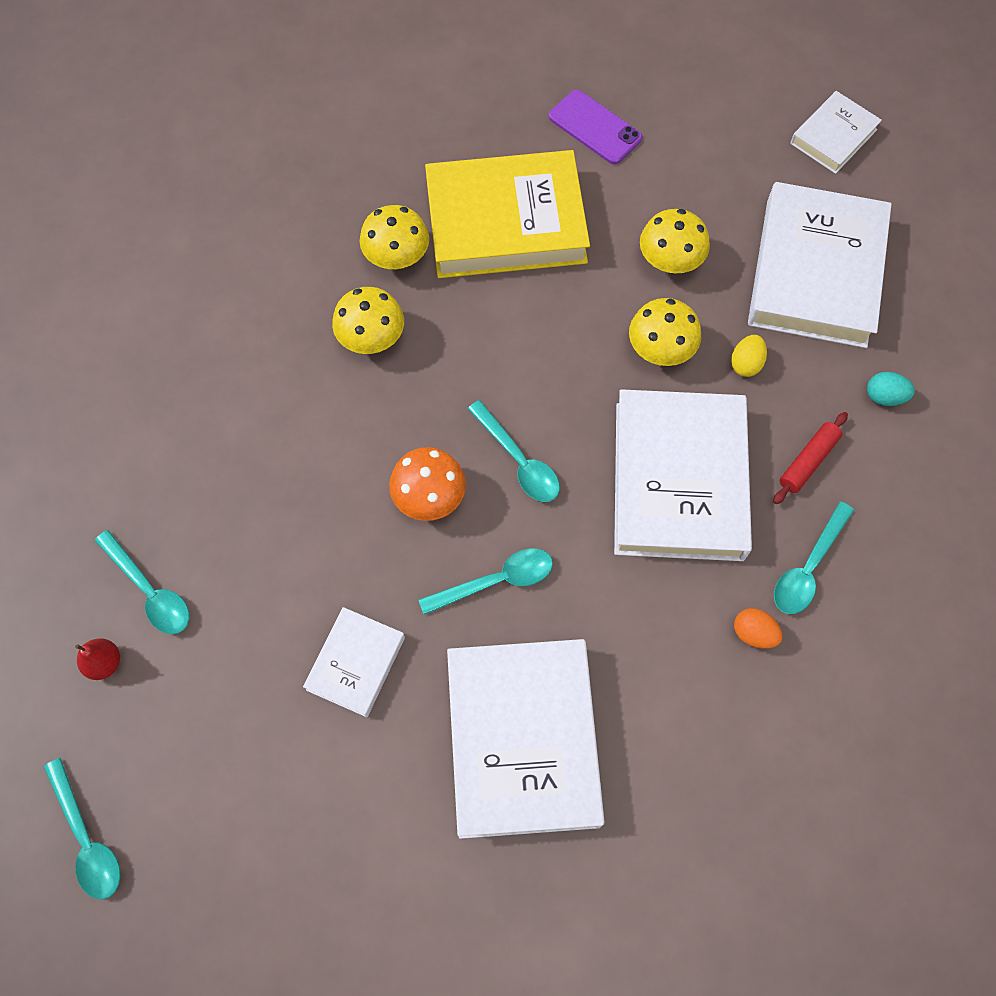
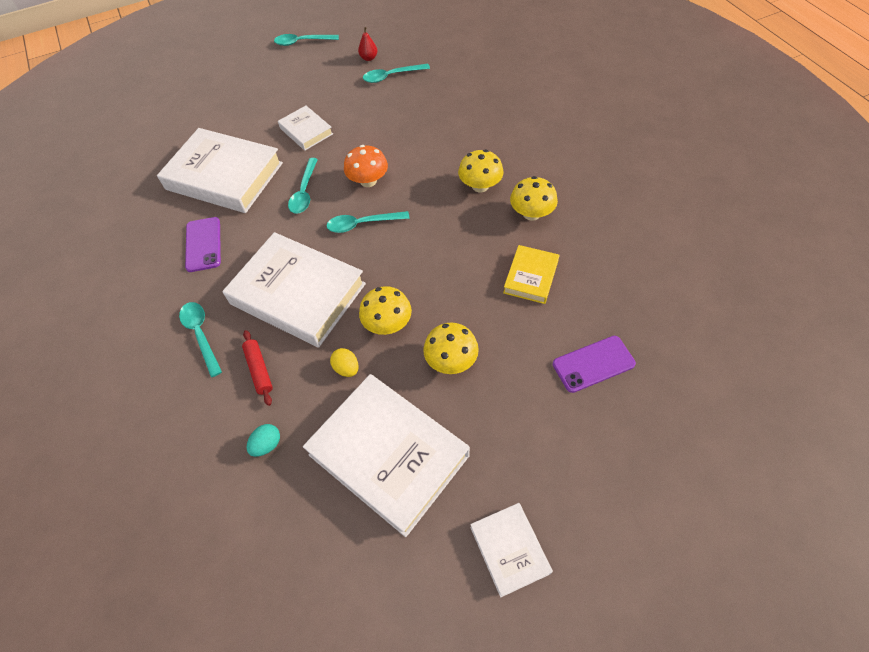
camera: 120 degrees right, 10 degrees down
(506, 222) = (530, 277): yellow book -> yellow book, size x0.50
(671, 673) = (203, 244): none -> purple phone
(753, 633) = (191, 289): orange egg -> none

